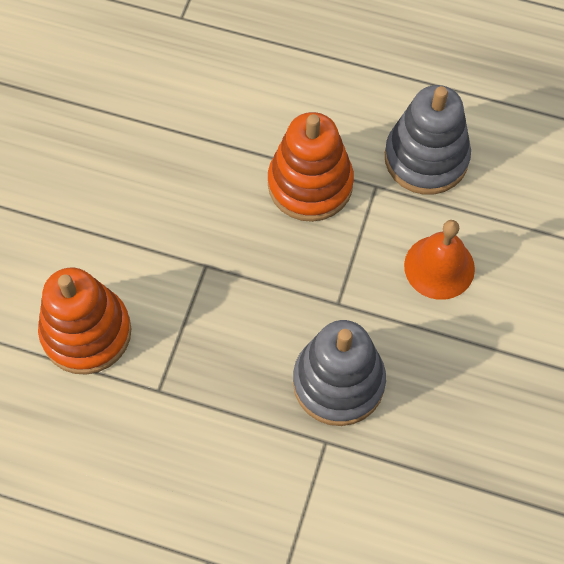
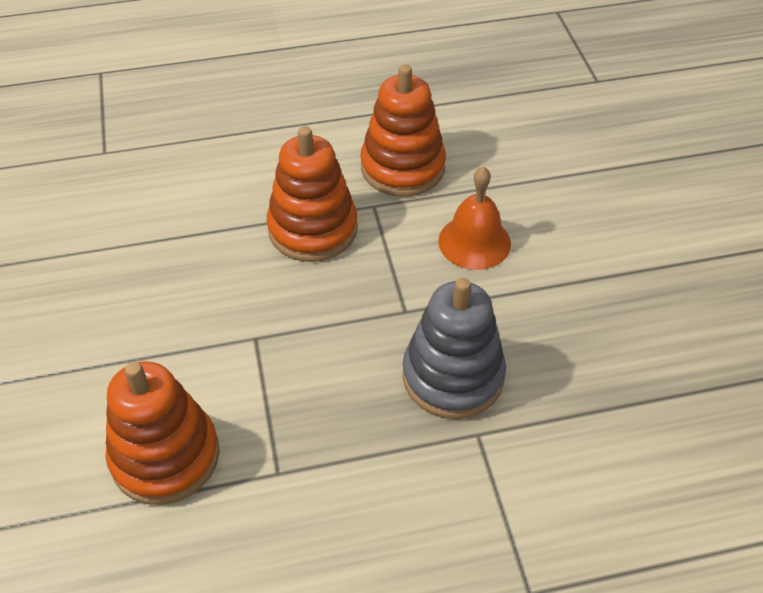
camera: 30 degrees left, 15 degrees down
(426, 158) = (402, 167): grey stacking toy -> orange stacking toy

